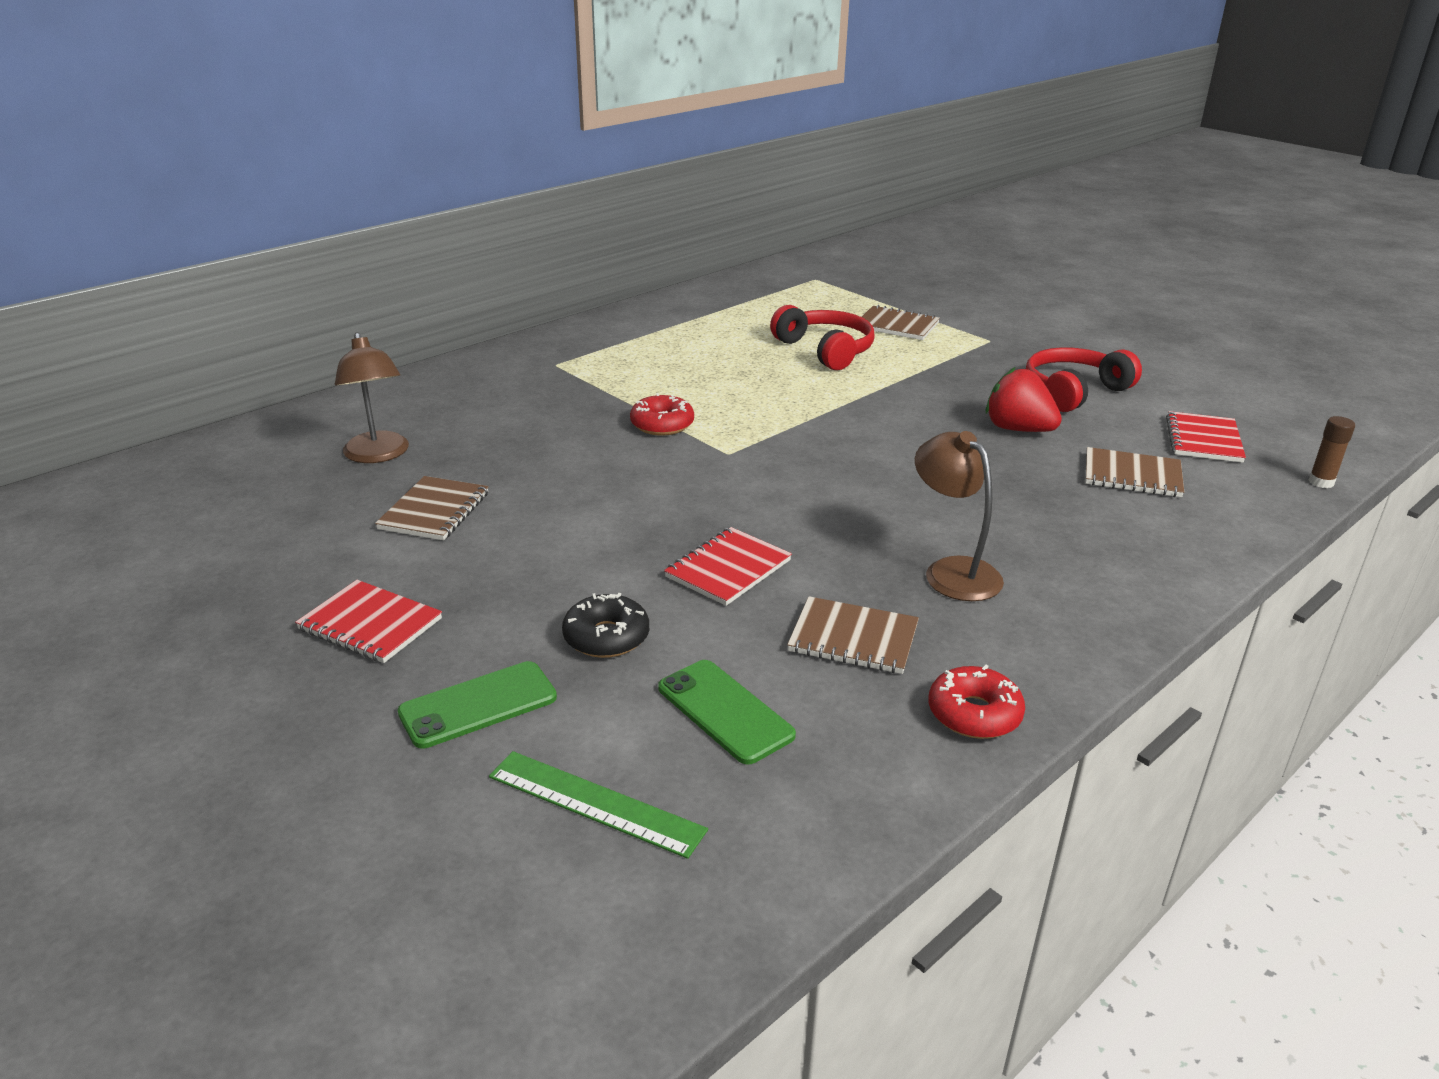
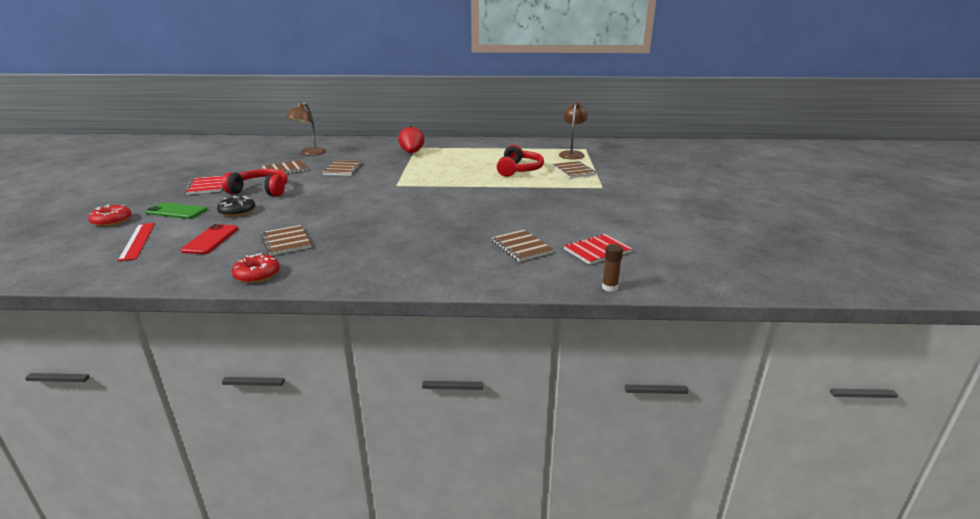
camera: 45 degrees right, 5 degrees down
(550, 461) = (343, 169): none -> brown notebook
(595, 803) = (137, 241): green ruler -> red ruler
(662, 424) = (400, 171): red donut -> red donut (112, 221)
(725, 711) = (211, 239): green phone -> red phone
(728, 569) = (308, 211): red notebook -> none
(952, 571) = (364, 241): brown lamp -> brown lamp (572, 154)
(1018, 429) = (519, 216): red strawberry -> red strawberry (412, 152)
(1074, 392) = (586, 214): red headphones -> red headphones (261, 190)

